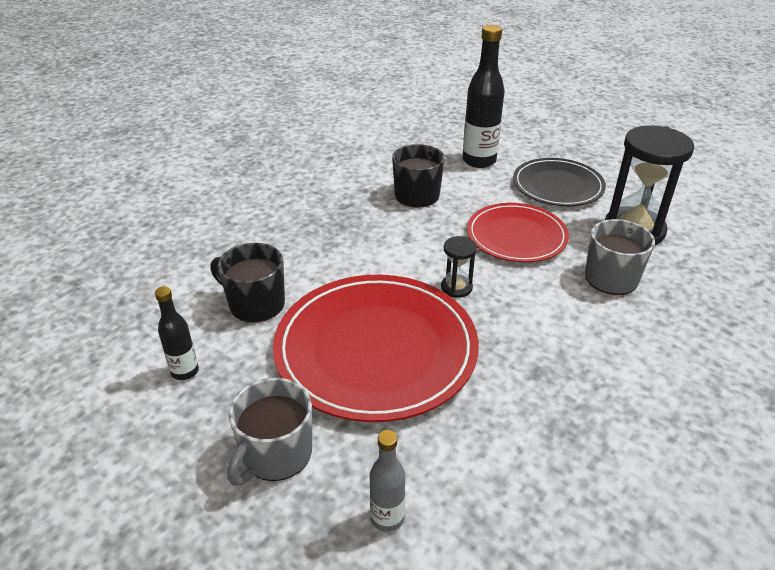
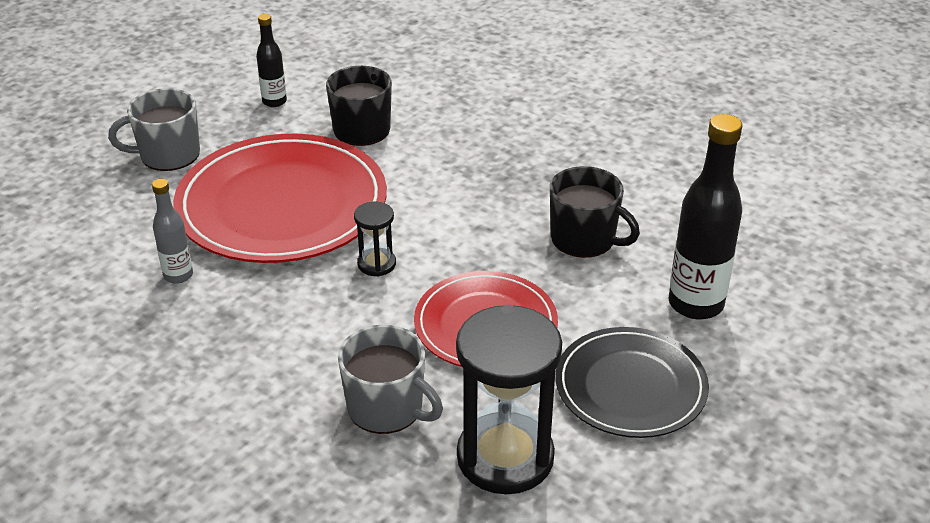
camera: 90 degrees right, 0 degrees up
(276, 454) = (168, 155): grey mug -> grey mug turned 45 degrees counterclockwise
(387, 518) = (86, 212): grey bottle -> grey bottle (178, 275)

